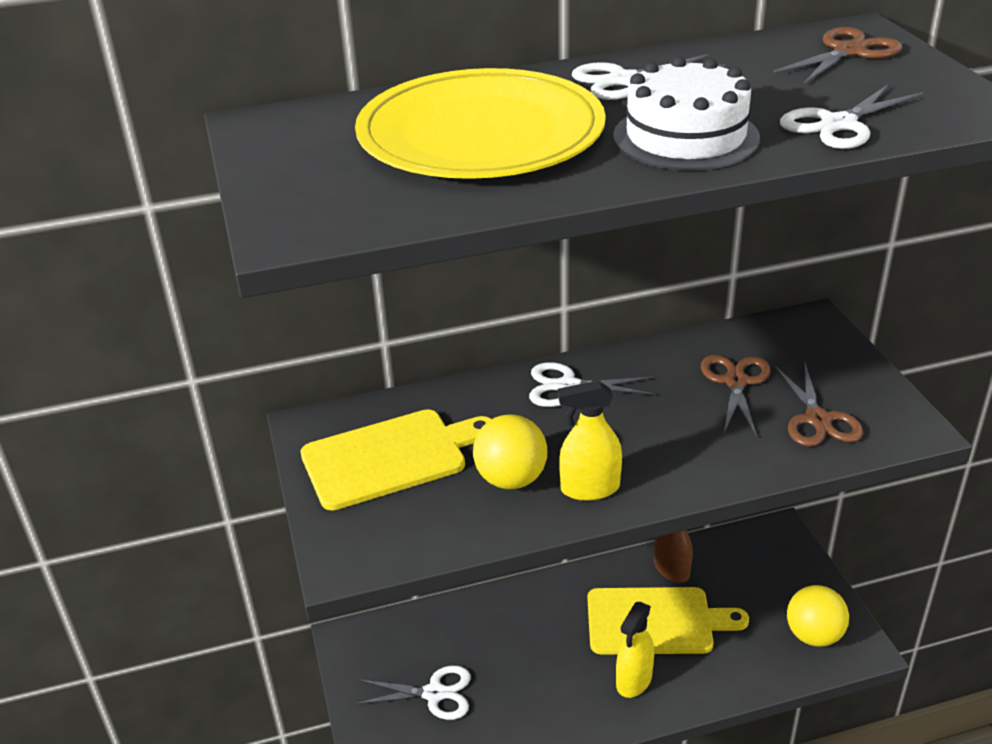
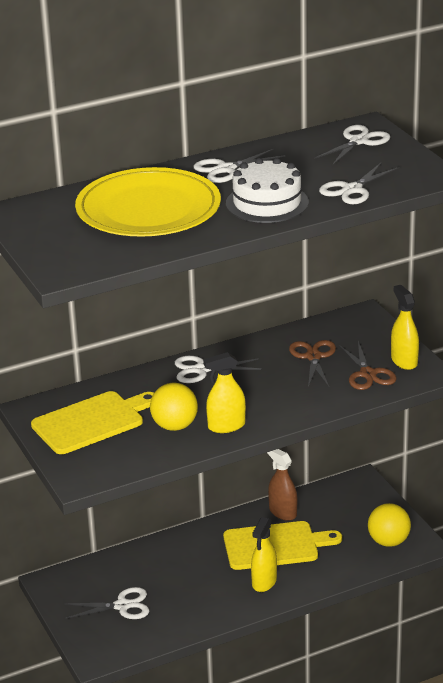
camera: 10 degrees left, 5 degrees down
(848, 52) = (359, 141): brown scissors -> white scissors
(874, 403) = (404, 361): none -> yellow spray bottle

